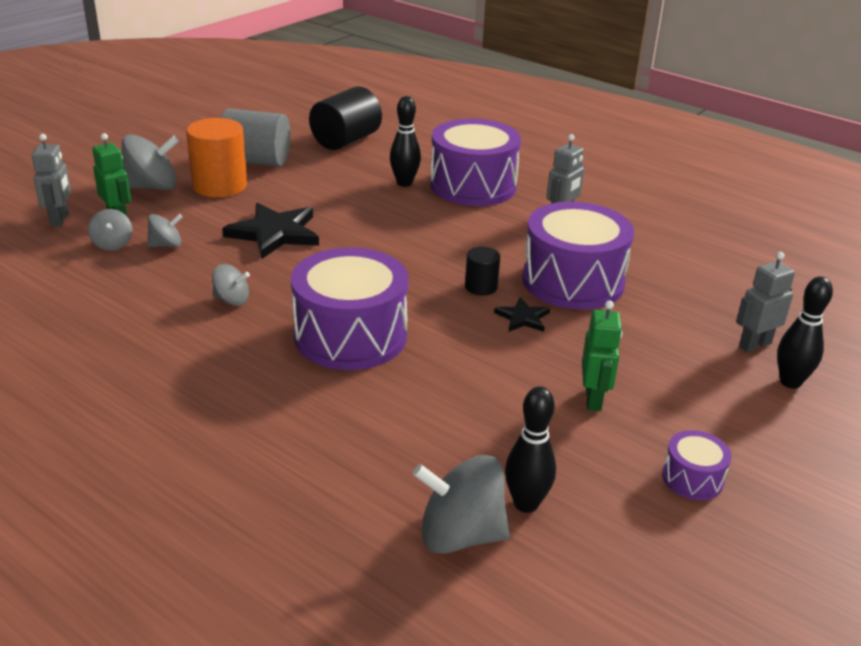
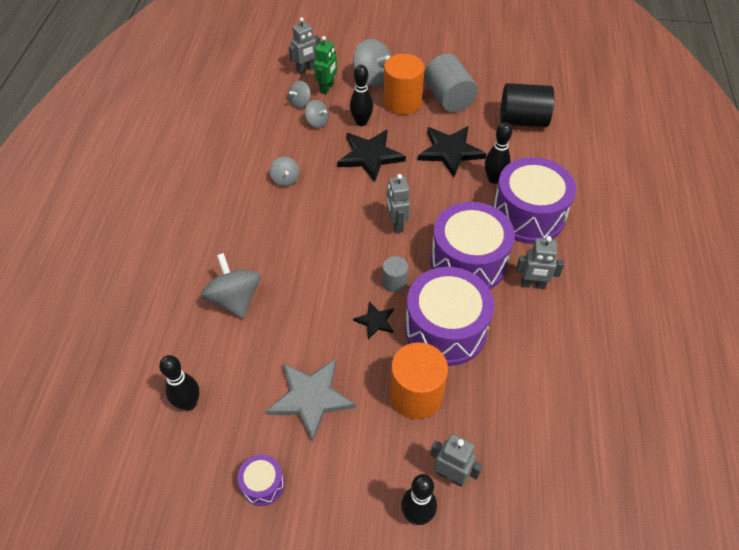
camera: 60 degrees right, 20 degrees up
(212, 219) = (361, 122): none -> black bowling pin
(335, 189) = (450, 151): none -> black star
(350, 336) = (290, 248): purple drum -> purple drum (468, 261)
(399, 255) = (396, 224): none -> grey robot
(460, 535) = (147, 384): grey spinning top -> grey spinning top (235, 299)
(481, 287) = (394, 282): black cylinder -> grey cylinder
(593, 399) = (310, 398): green robot -> grey star
(642, 329) = (416, 395): none -> orange cylinder

